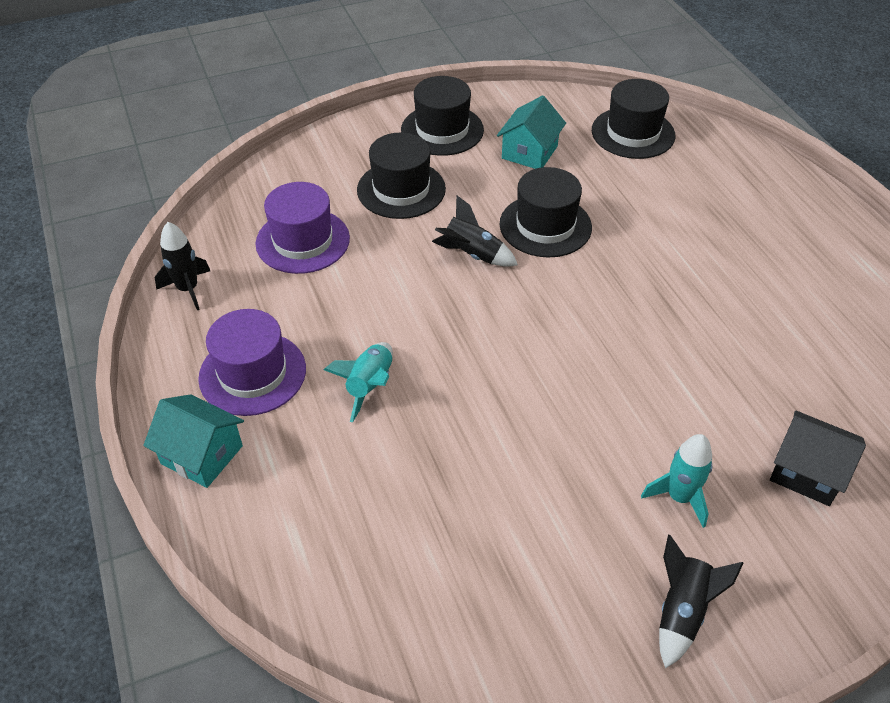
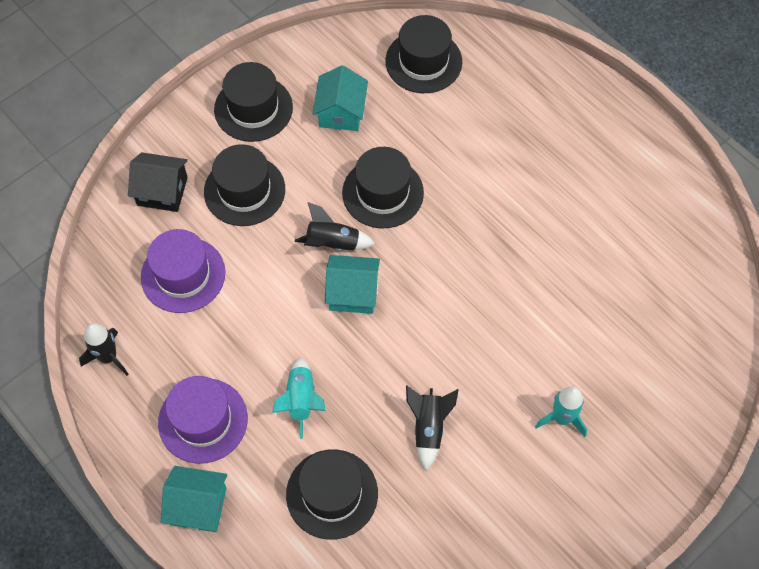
camera: 20 degrees left, 15 degrees up
(359, 491) = (332, 494): none -> black hat
(474, 303) = (353, 293): none -> turquoise house
(682, 611) = (587, 507): black rocket -> black rocket (428, 428)
(807, 472) = (644, 366): black house -> black house (162, 191)

